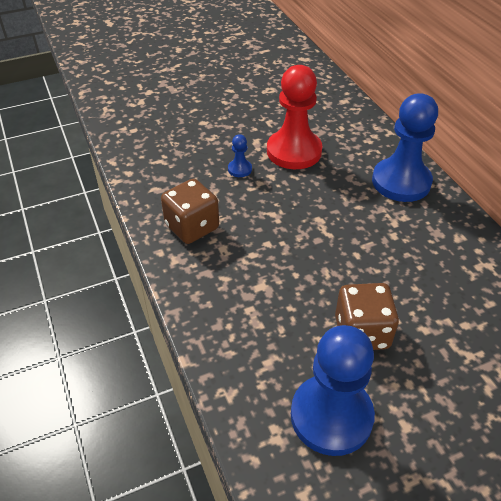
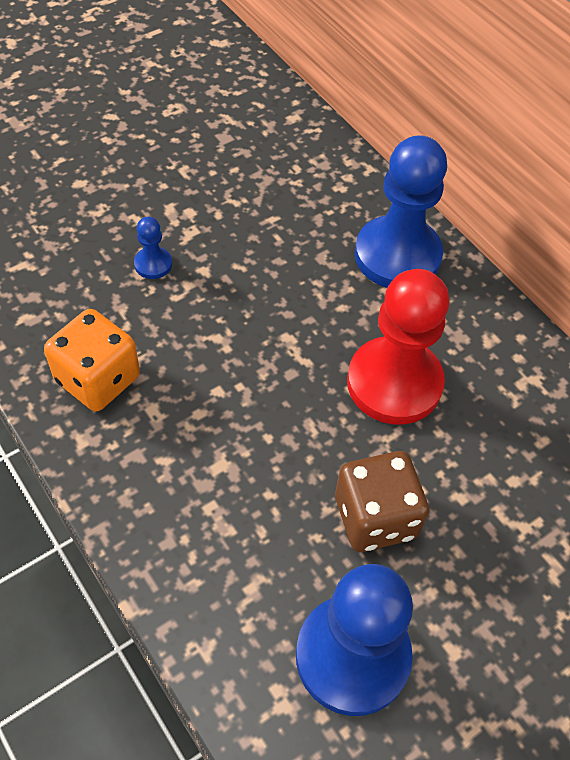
camera: 15 degrees left, 10 degrees up
(192, 227) = (98, 379): brown dice -> orange dice
(294, 151) = (231, 221): red pawn -> red pawn (394, 383)

